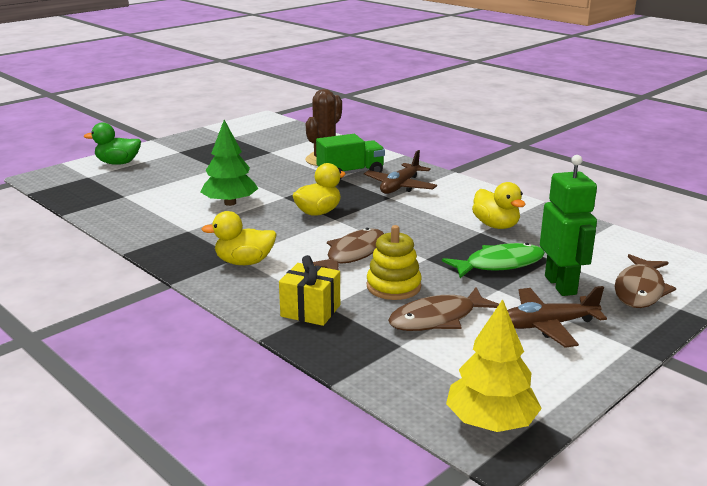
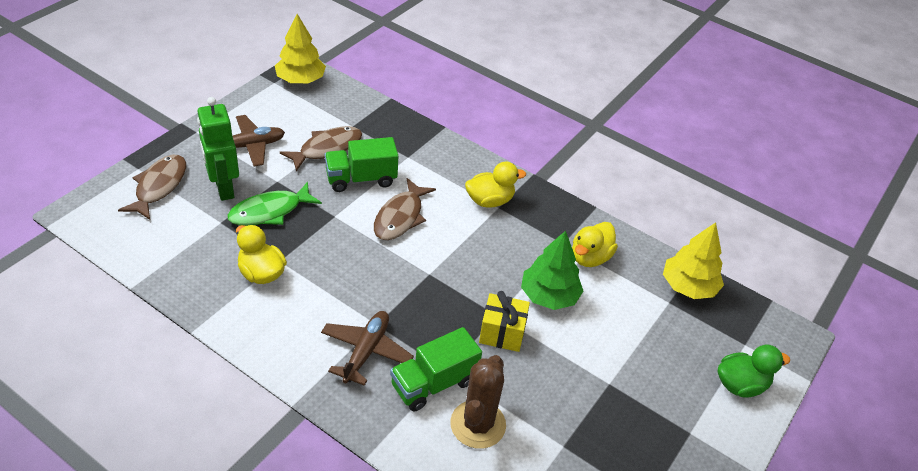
camera: 165 degrees right, 20 degrees up
(95, 202) = (688, 286): none -> yellow tree
(310, 311) = (419, 151): yellow gift -> yellow gift (502, 333)
(318, 212) = (449, 284): yellow duck -> yellow duck (590, 257)
(393, 286) = (361, 179): yellow stacking toy -> green truck

